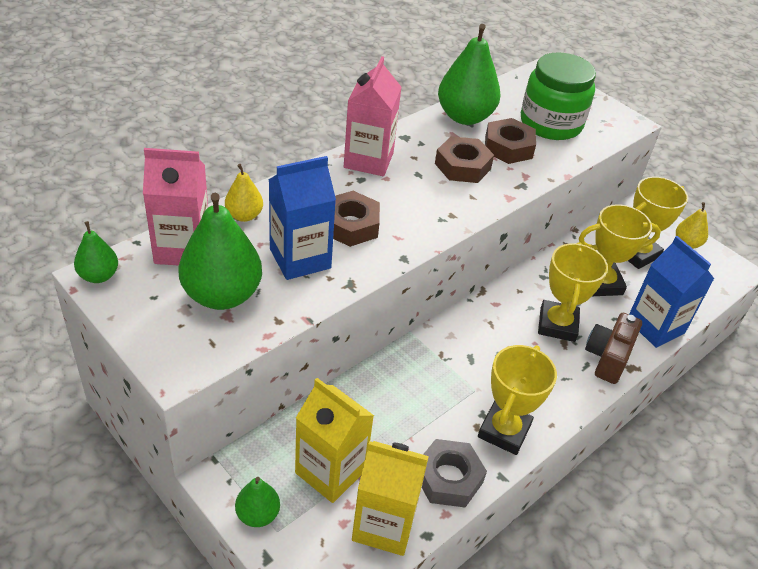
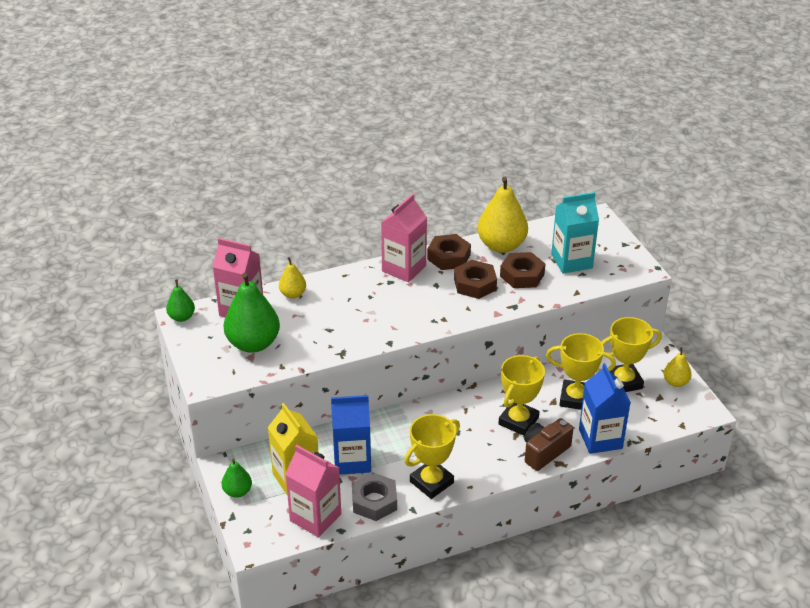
camera: 25 degrees right, 5 degrees down
(300, 258) = (316, 330): blue carton -> blue carton (352, 460)
(350, 225) = (364, 313): brown nut -> brown nut (448, 257)
(384, 525) = (315, 517): yellow carton -> pink carton
(464, 117) = (501, 245): green pear -> yellow pear
(551, 123) = (571, 261): green jar -> turquoise carton

